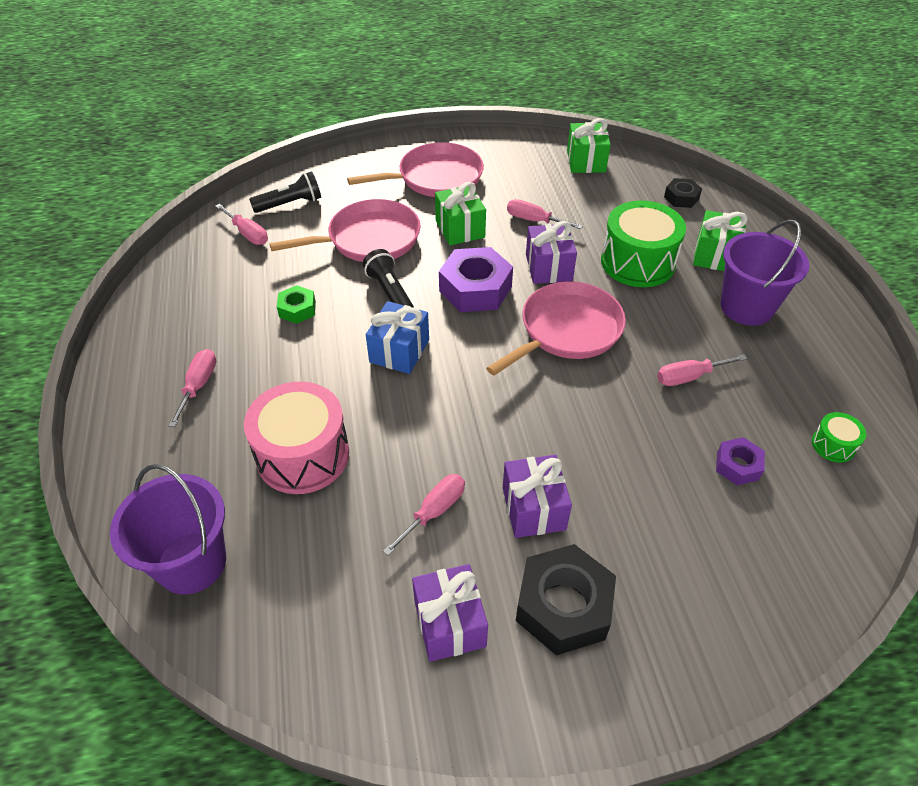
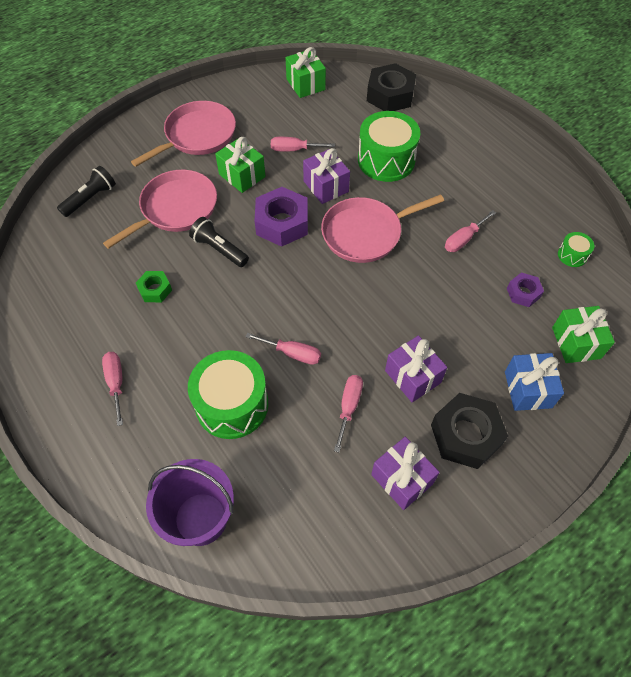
camera: 25 degrees left, 10 degrees up
(248, 234) = (71, 238): pink screwdriver -> pink screwdriver (292, 353)
(303, 455) = (232, 404): pink drum -> green drum
(399, 351) = (254, 295): blue gift -> blue gift (528, 389)
(567, 330) = (365, 233): pink pan -> pink pan turned 135 degrees counterclockwise
(681, 198) = (390, 95): black nut -> black nut, size x1.86
(715, 255) = (435, 136): green gift -> green gift (576, 343)
(746, 307) = (475, 171): purple bucket -> none

